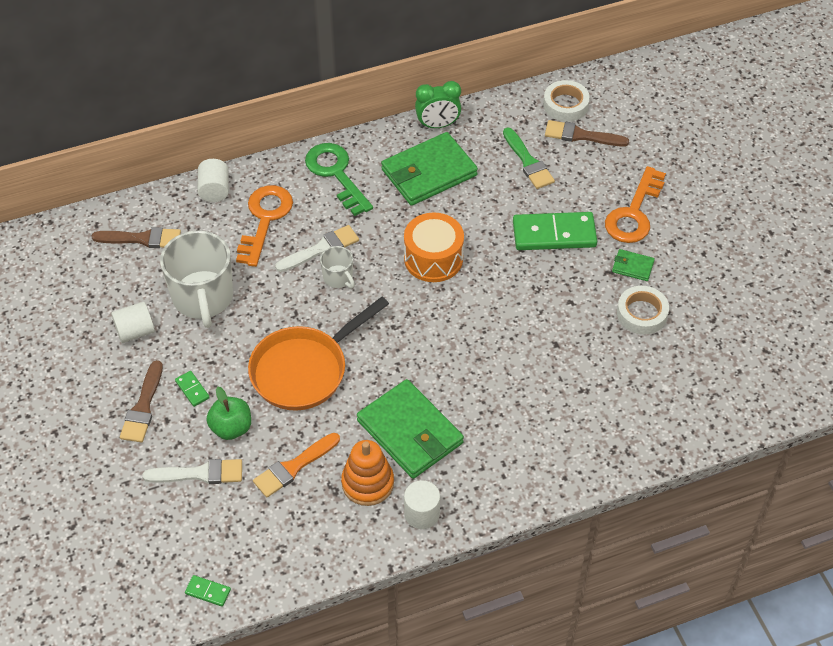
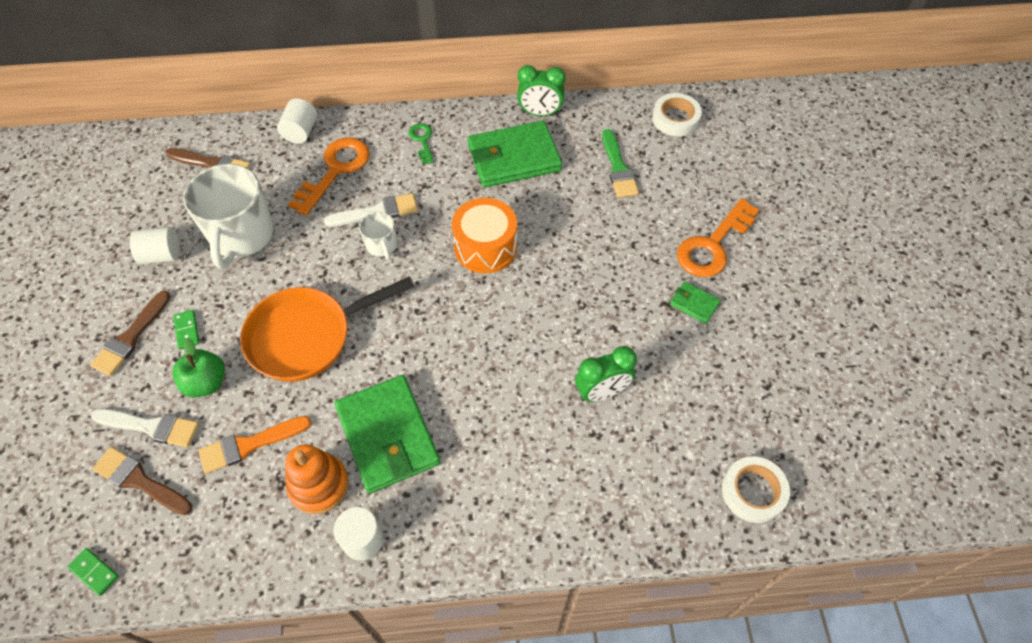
camera: 15 degrees right, 5 degrees up
(336, 174) = (422, 140): green key -> green key, size x0.53
(554, 234) = (620, 249): green domino -> none
(577, 356) = (601, 392): none -> green clock
(581, 135) = (681, 152): brown brush -> brown brush (139, 481)
(641, 313) = (688, 359): white tape -> white tape (753, 492)

